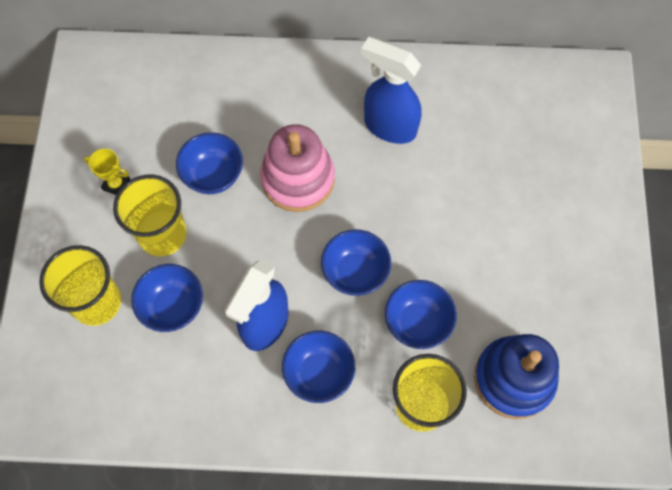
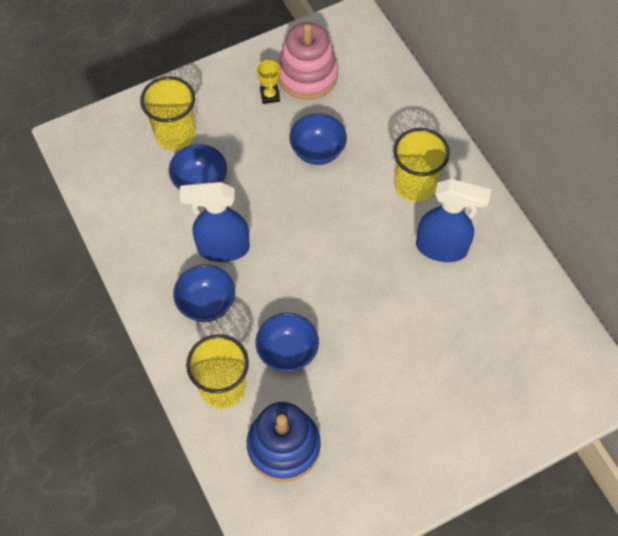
camera: 60 degrees right, 5 degrees down
(162, 234) = (250, 145): yellow cup -> yellow cup (415, 185)
(298, 179) = (352, 208): pink stacking toy -> pink stacking toy (307, 75)
(355, 272) = (301, 287): blue bowl -> none
(389, 126) = (442, 248): blue spray bottle -> blue spray bottle turned 105 degrees clockwise

